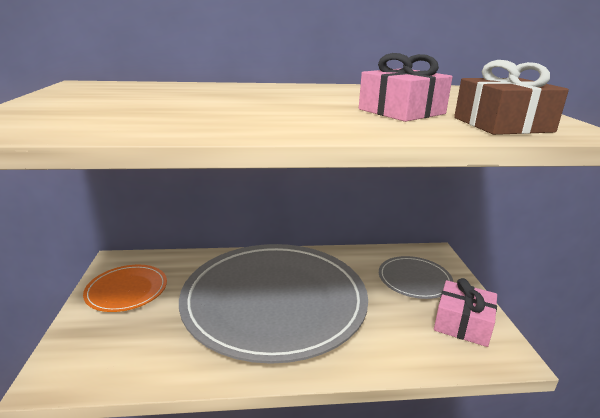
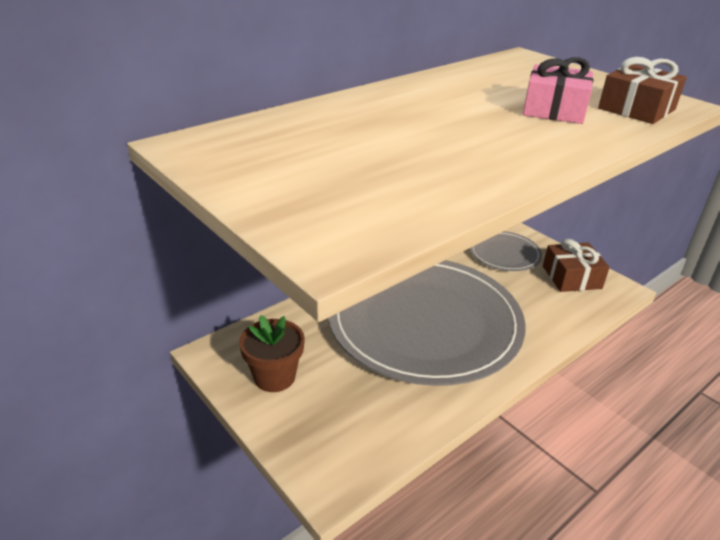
camera: 35 degrees left, 10 degrees up
(127, 290) = (274, 377): orange plate -> brown flower pot
(462, 323) = (571, 277): pink gift -> brown gift

